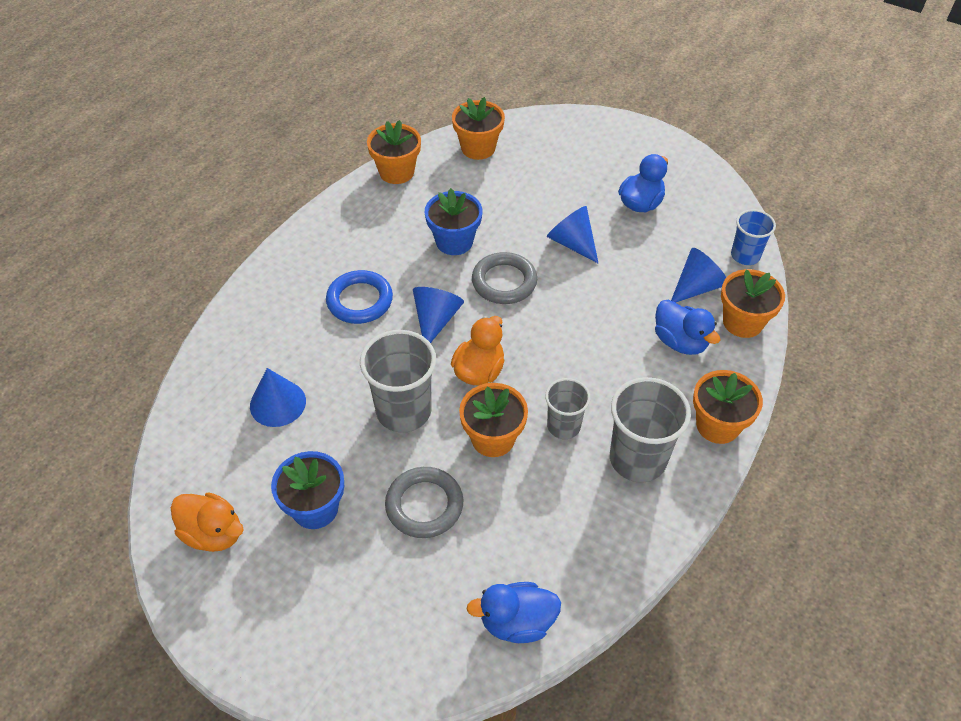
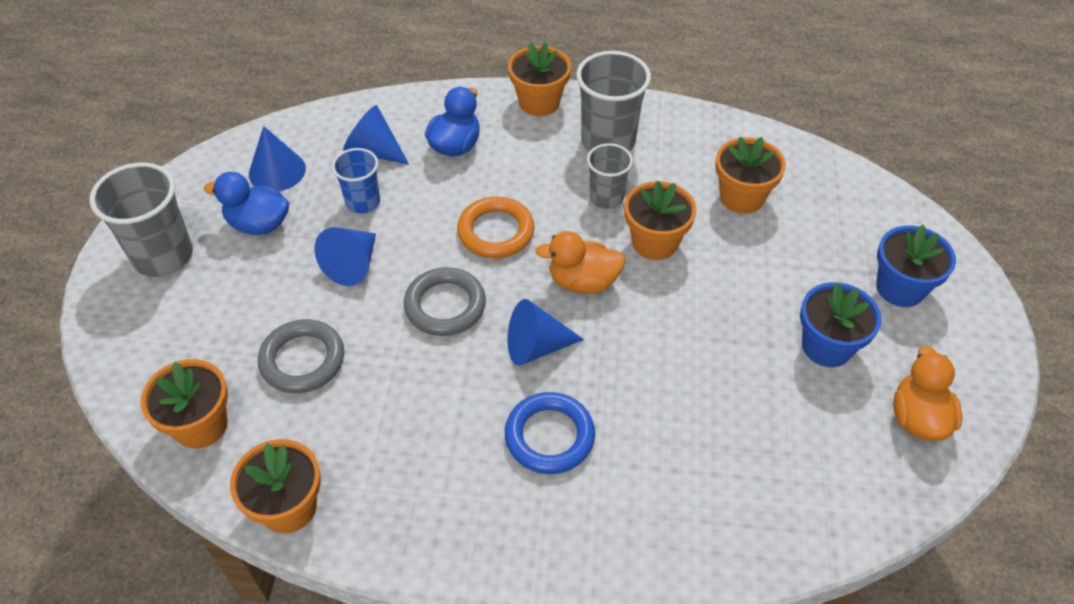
camera: 115 degrees left, 0 degrees up
(278, 403) = (741, 445): blue cone -> blue cone (277, 171)
(403, 411) = (672, 324): grey cup -> grey cup (163, 256)
(424, 505) = (759, 265): grey ring -> grey ring (302, 360)
(454, 241) = (401, 379): blue flower pot -> blue flower pot (900, 288)
(517, 622) = (809, 169): blue duck -> none
(563, 335) = (496, 231): none -> orange ring
(742, 322) = (406, 111): orange flower pot -> orange flower pot (741, 197)
(745, 255) = (311, 126): blue cup -> blue cup (363, 202)

